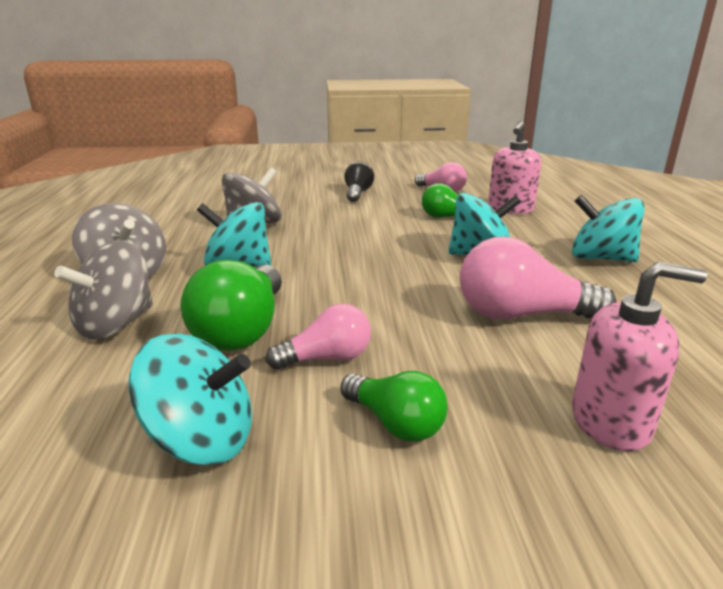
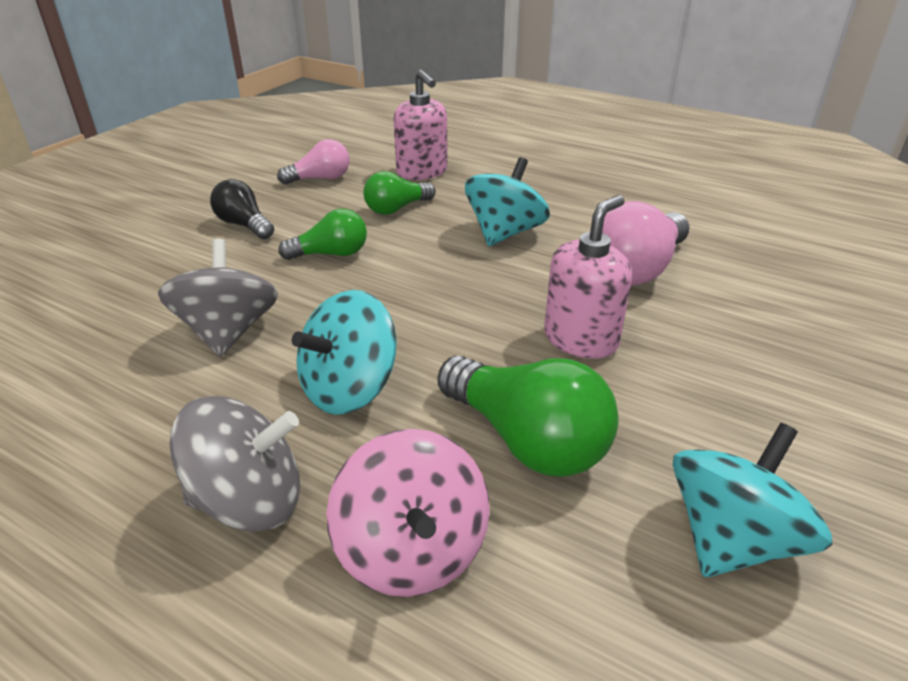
camera: 55 degrees left, 10 degrees up
(116, 324) = (412, 550): grey spinning top -> pink spinning top
(326, 358) = (632, 402): pink light bulb -> none
(395, 423) = (763, 405): green light bulb -> green light bulb (331, 254)
(600, 258) = (573, 189): turquoise spinning top -> none
(611, 422) = (809, 309): pink soap dispenser -> pink soap dispenser (581, 339)

